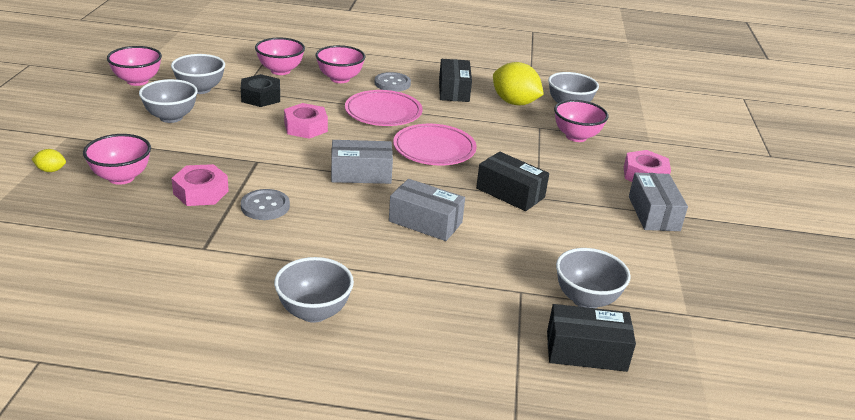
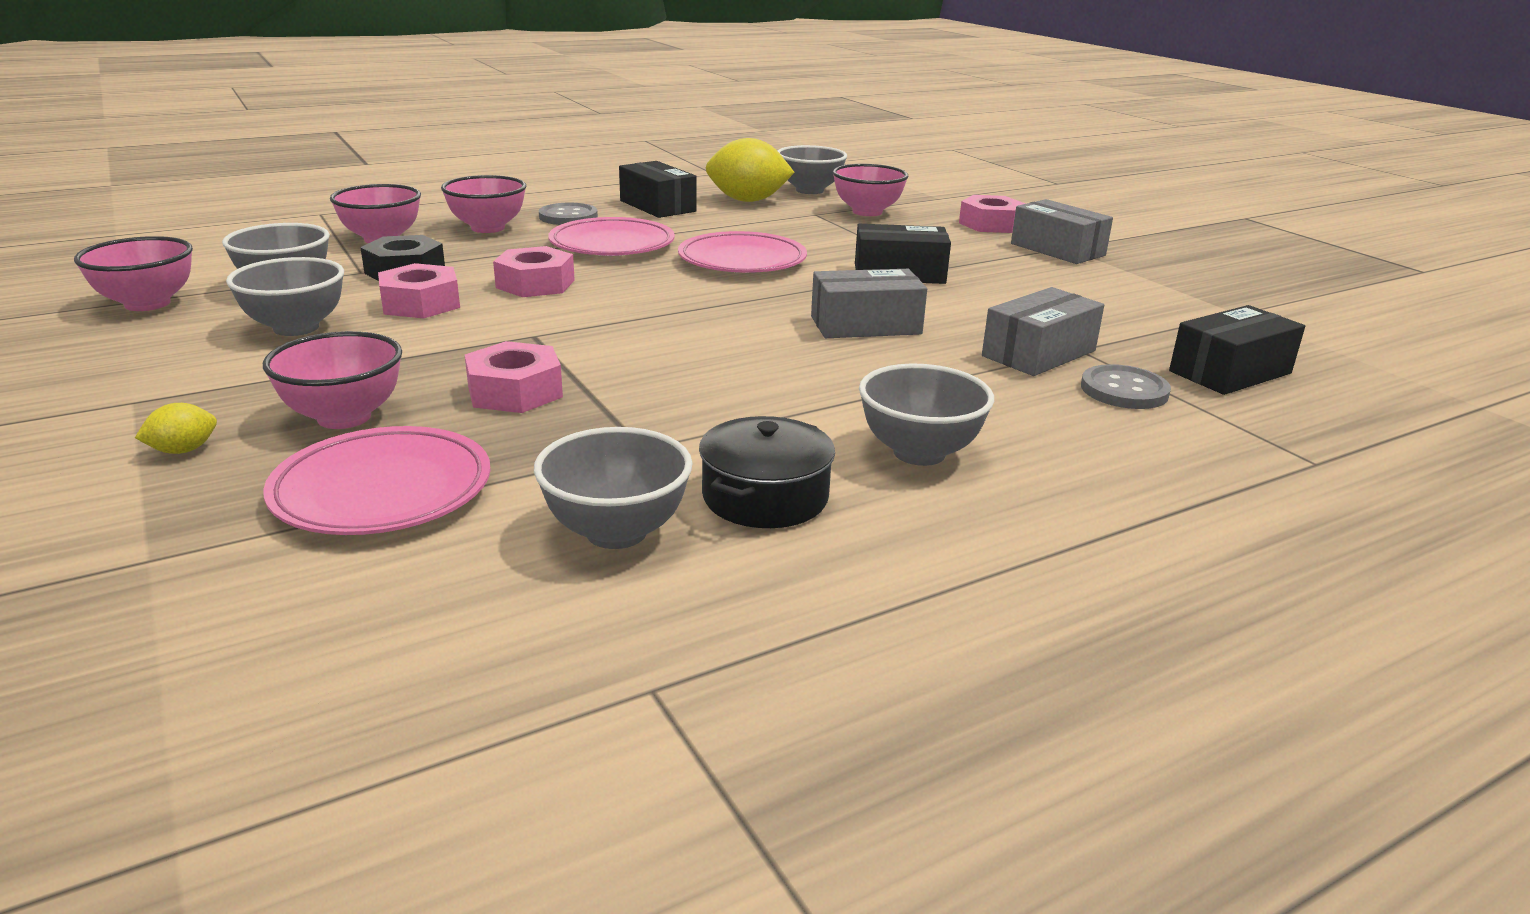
camera: 35 degrees left, 5 degrees down
(83, 223) = (382, 491): none -> pink plate
(209, 300) = (765, 497): none -> black pot
(238, 121) = (420, 304): none -> pink nut
(265, 206) = (641, 375): grey button -> grey button (1124, 390)
(361, 173) = (701, 306): grey box -> grey box (1038, 353)
(586, 299) = (1145, 333): grey bowl -> grey bowl (616, 532)

